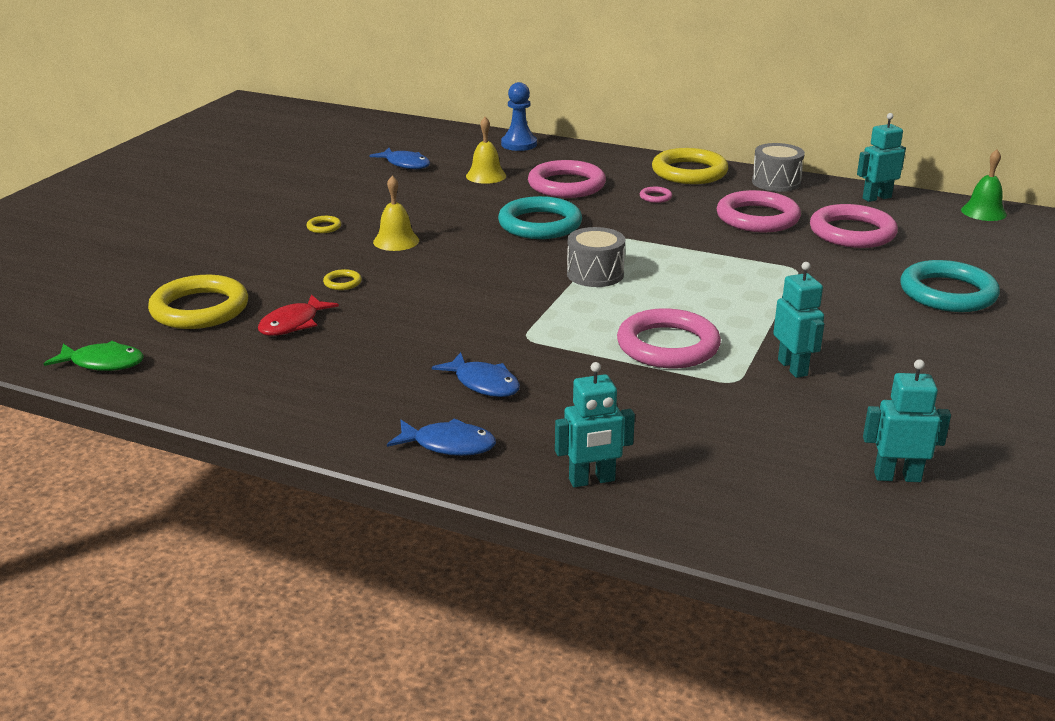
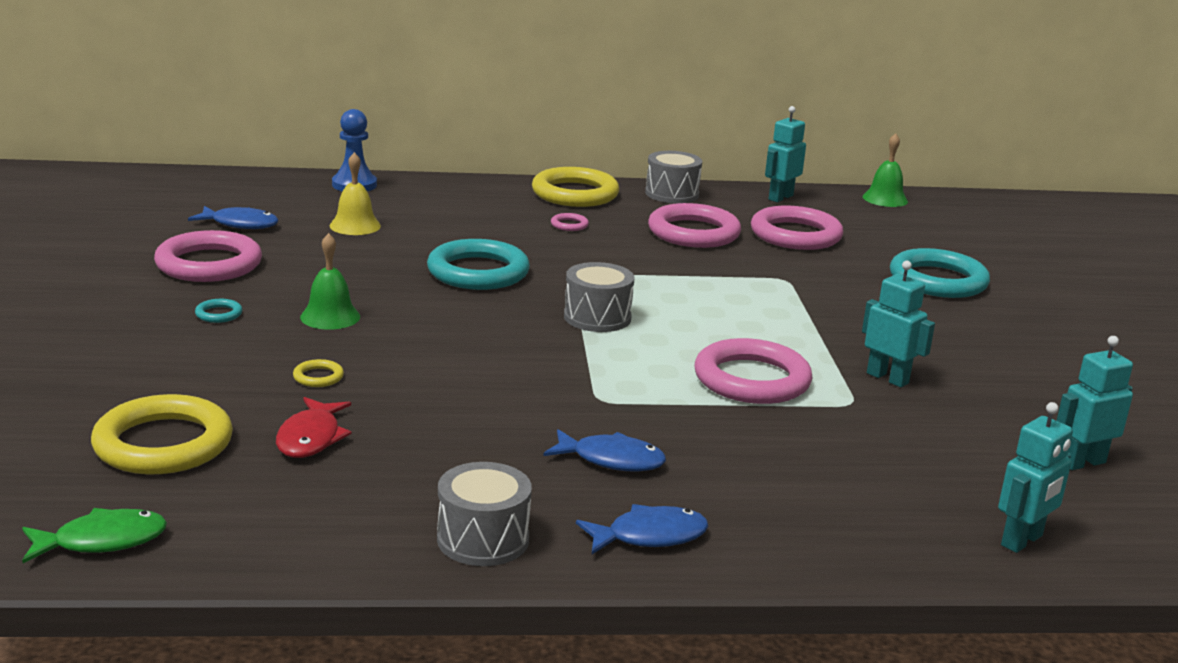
camera: 30 degrees left, 5 degrees down
(324, 227) = (219, 314): yellow ring -> turquoise ring
(330, 418) = (483, 539): none -> grey drum
(396, 241) = (330, 317): yellow bell -> green bell
(566, 185) = (459, 224): pink ring -> pink ring (209, 264)
(592, 480) = (833, 536): turquoise robot -> turquoise robot (1022, 541)

